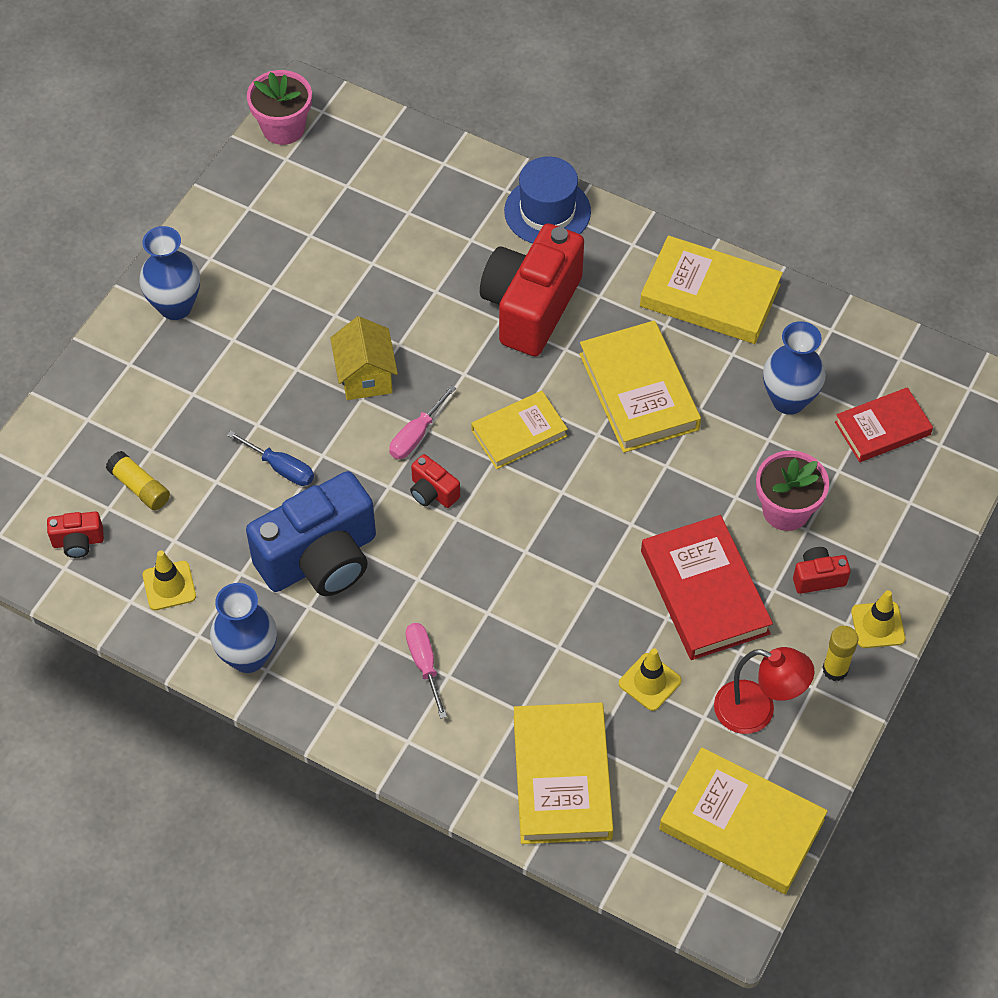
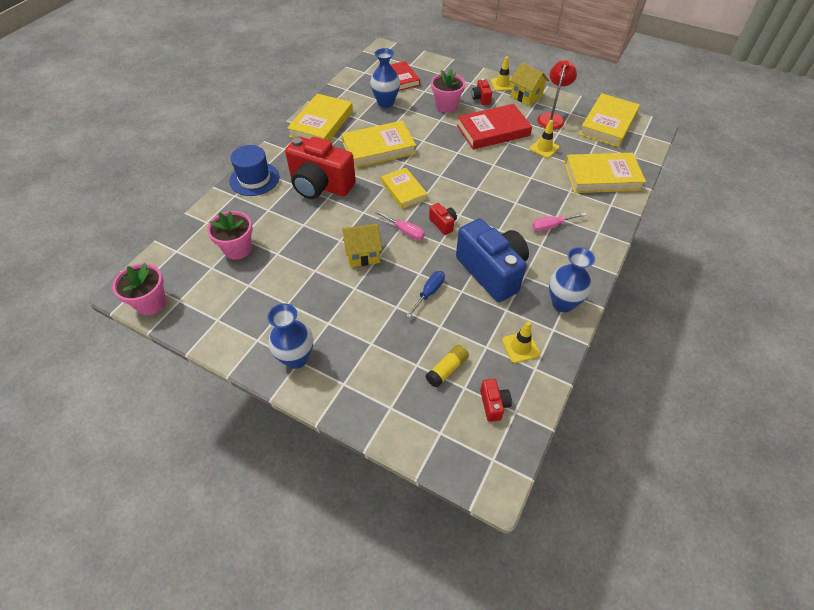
camera: 90 degrees left, 5 degrees down
(383, 211) = (237, 249): none -> pink flower pot
(432, 492) = (443, 224): red camera -> red camera turned 75 degrees counterclockwise
(835, 669) = (526, 96): yellow glue stick -> yellow house

